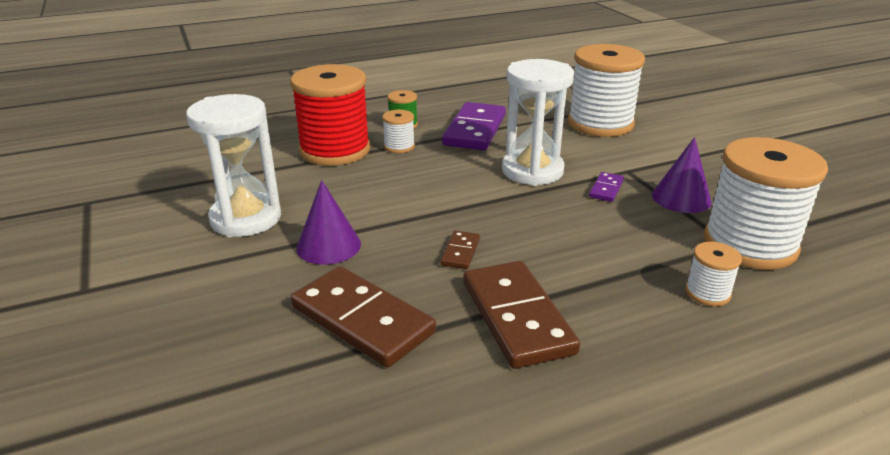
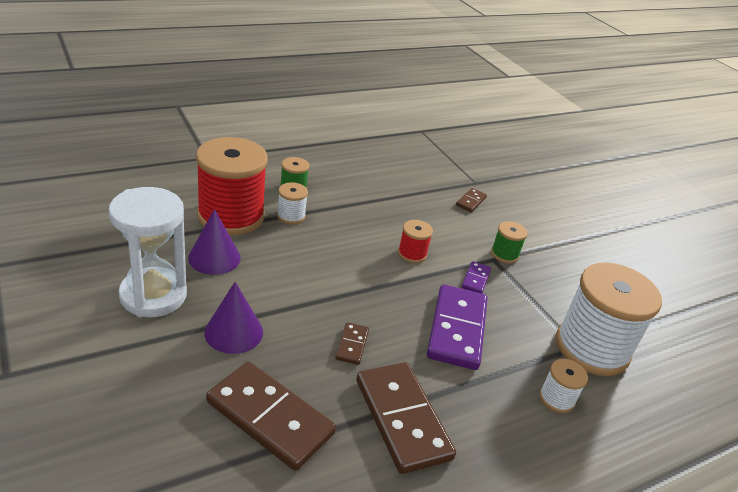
camera: 10 degrees left, 5 degrees up
(475, 130) = (359, 200): purple domino -> purple domino (457, 329)
(532, 171) = (412, 254): white hourglass -> red spool
(600, 124) = (471, 201): white spool -> brown domino
(640, 166) = (504, 254): none -> green spool
(681, 198) = (538, 293): purple cone -> purple cone (214, 258)

